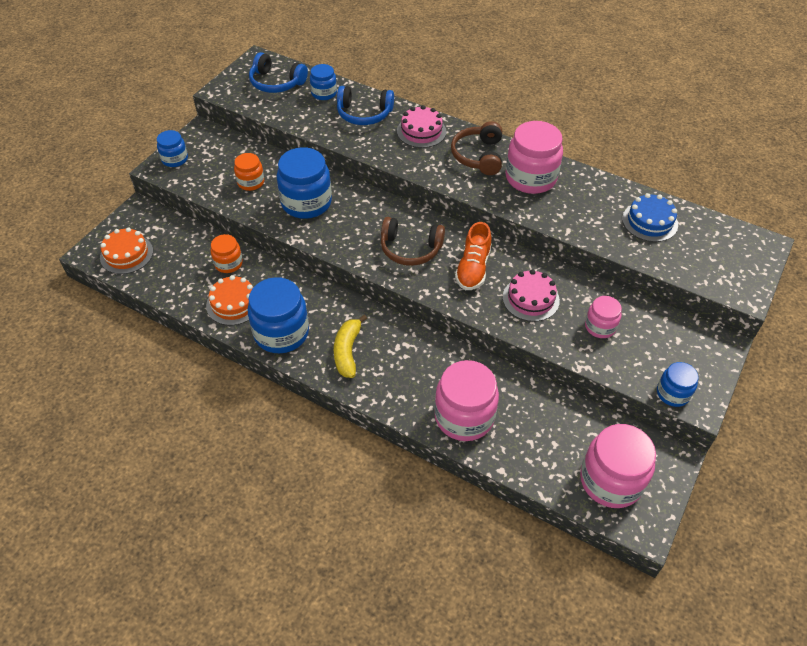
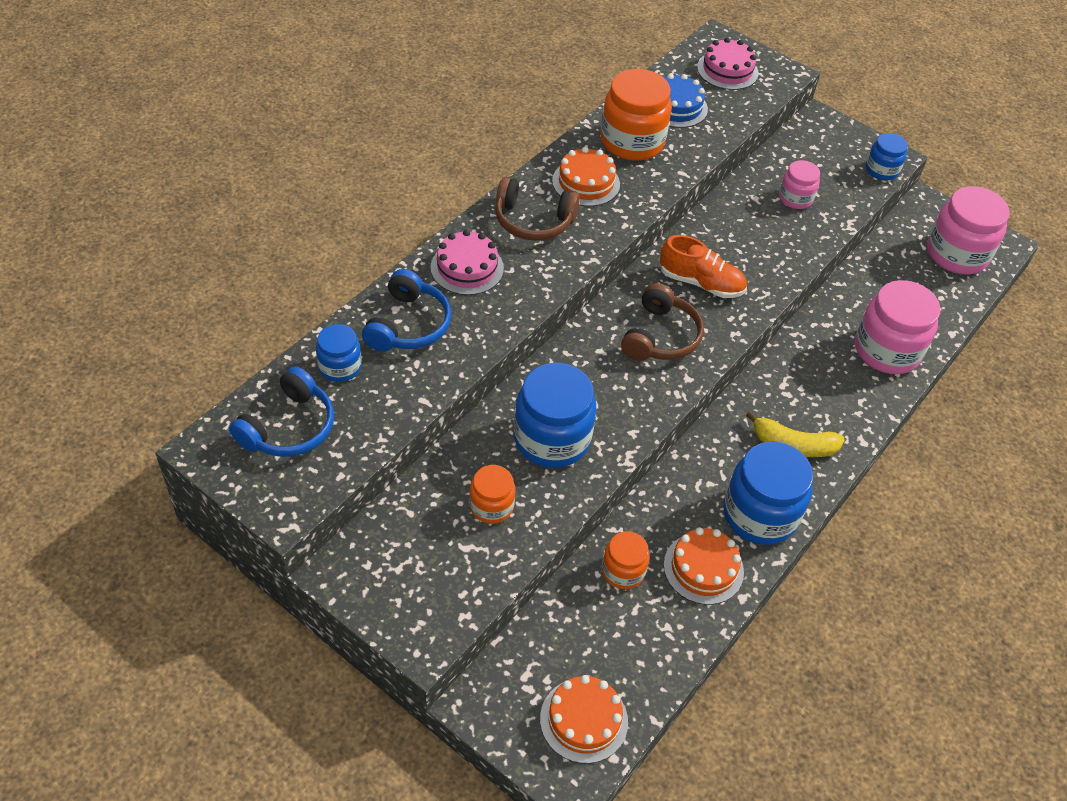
camera: 85 degrees left, 0 degrees up
(175, 159) = (407, 615): blue jar -> none
(530, 178) = (586, 182): pink jar -> orange cake
(530, 299) = (752, 243): pink cake -> pink cake (727, 70)
(591, 199) = (632, 141): none -> orange jar

